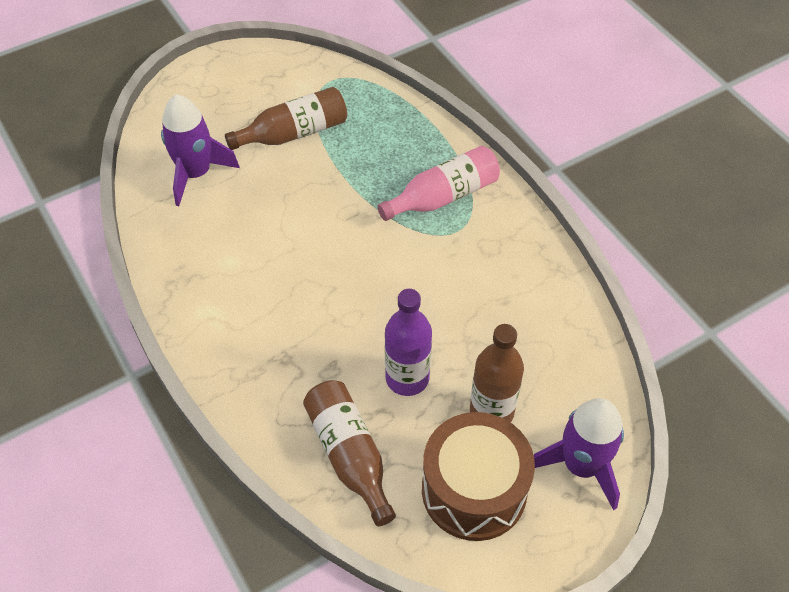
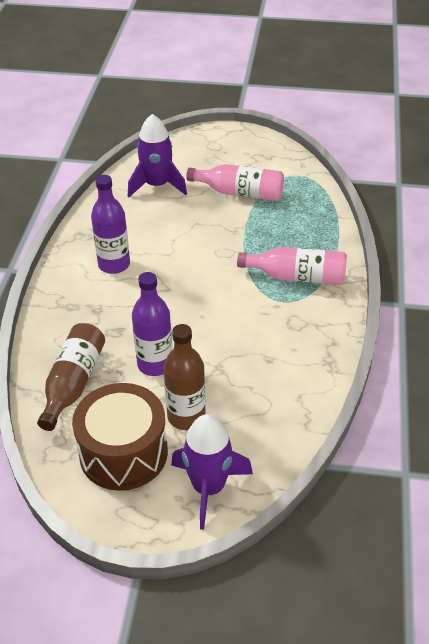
camera: 40 degrees right, 10 degrees down
(249, 296) = (114, 265): none -> purple bottle
(294, 133) = (240, 193): brown bottle -> pink bottle

